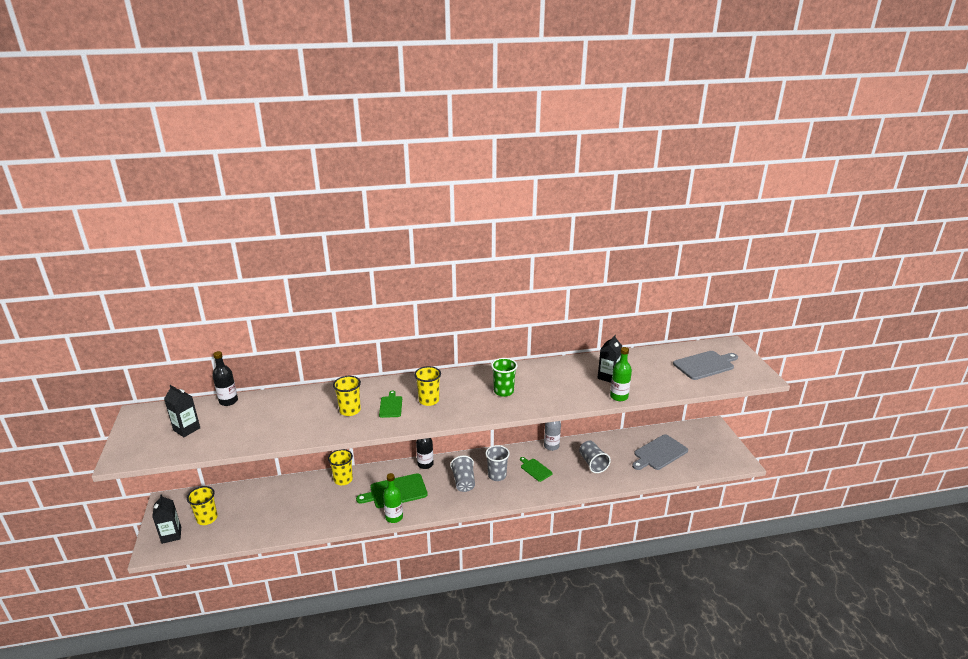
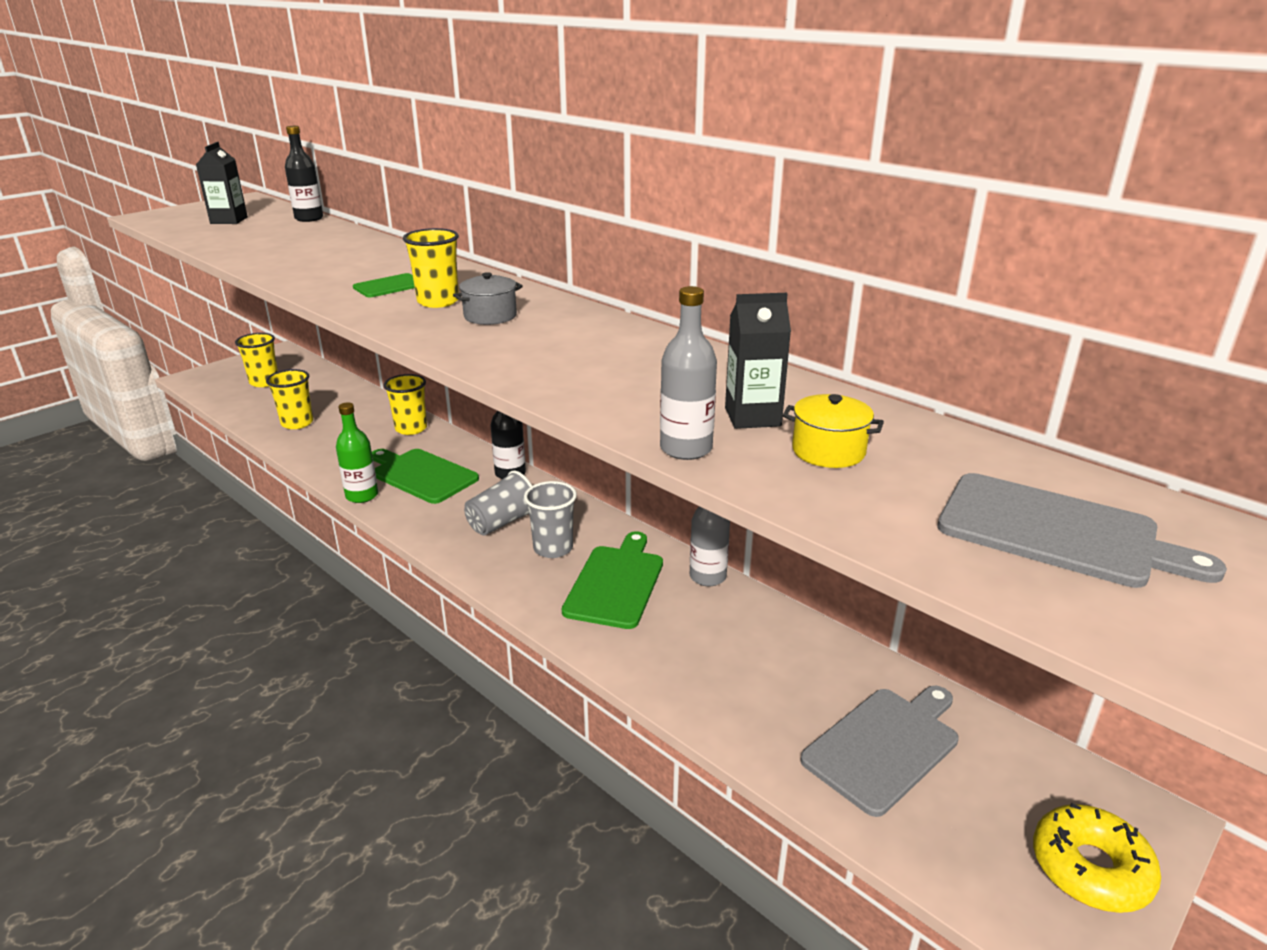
camera: 55 degrees right, 0 degrees up
(171, 535) = (222, 376): black carton -> none
(350, 410) = (352, 269): yellow cup -> yellow cup (297, 423)
(462, 393) = (490, 316): none -> grey pot
(503, 391) = (541, 341): green cup -> none
(535, 469) = (616, 583): green cutting board -> green cutting board, size x1.74
(592, 463) = (718, 650): grey cup -> none
(619, 396) = (686, 449): green bottle -> grey bottle
(640, 375) = (828, 451): none -> yellow pot
(659, 453) = (884, 746): grey cutting board -> grey cutting board turned 120 degrees clockwise
(720, 445) = (1090, 868): none -> yellow donut

